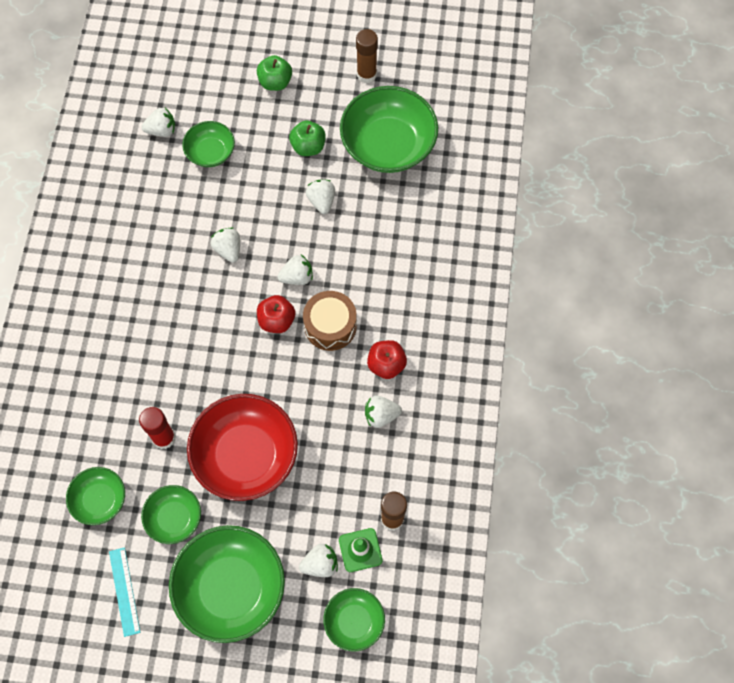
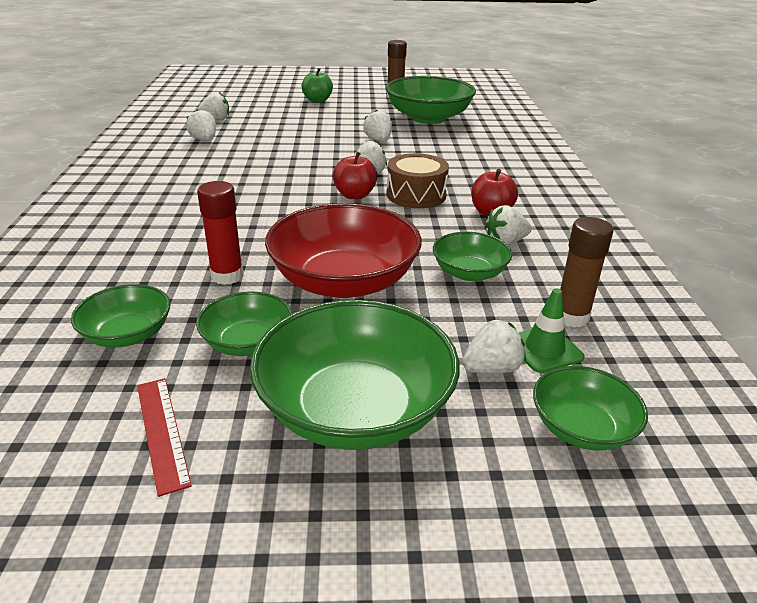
camera: 10 degrees left, 35 degrees down
(124, 591) = (162, 432): turquoise ruler -> red ruler
(210, 152) = (264, 126): green bowl -> green bowl (469, 273)
(228, 250) = (291, 164): white strawberry -> white strawberry (204, 140)
(308, 147) = (356, 121): green apple -> none

